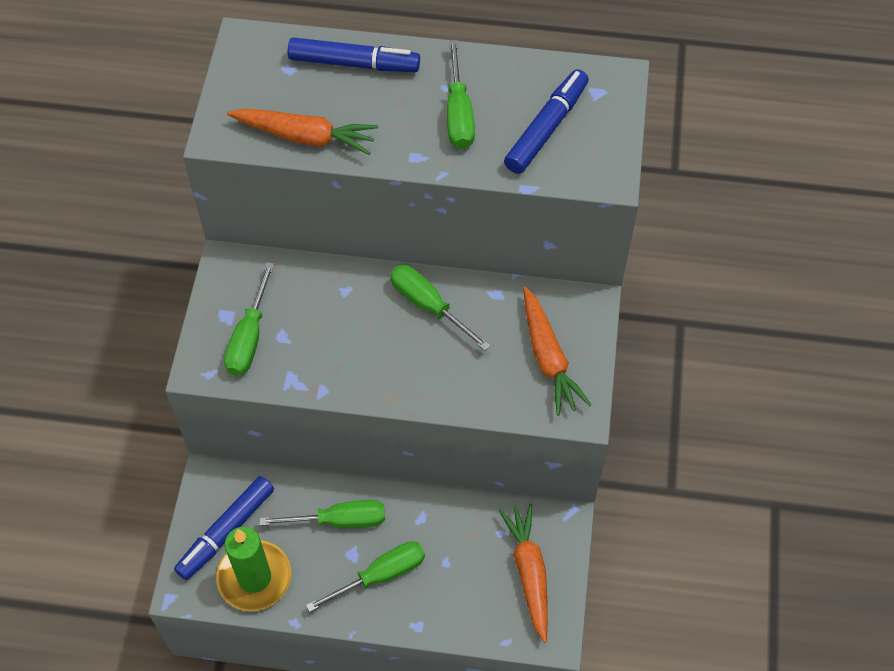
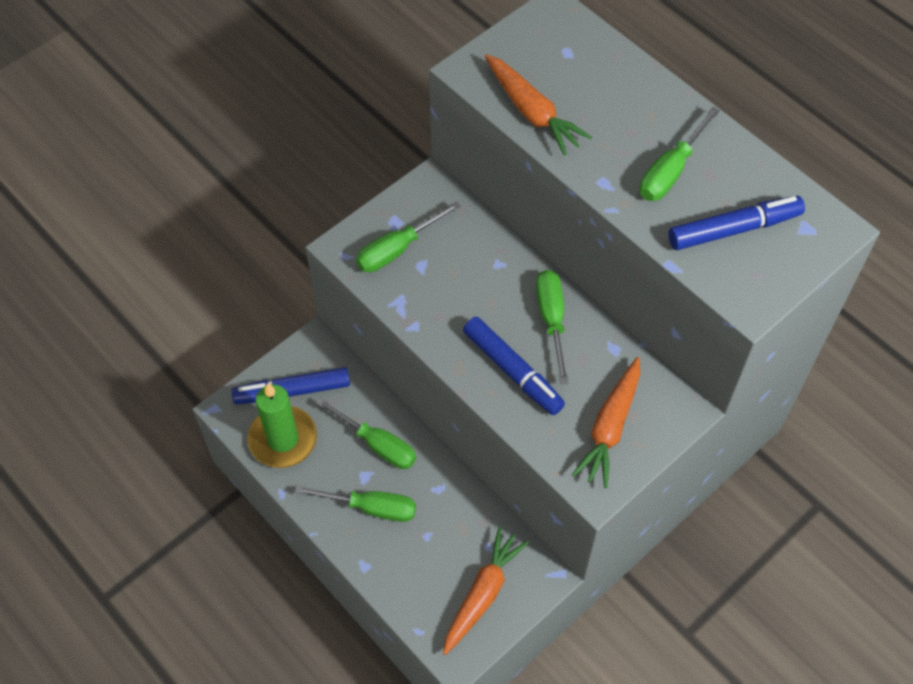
camera: 40 degrees right, 0 degrees up
(354, 63) = (622, 79): blue marker -> blue marker (512, 371)

